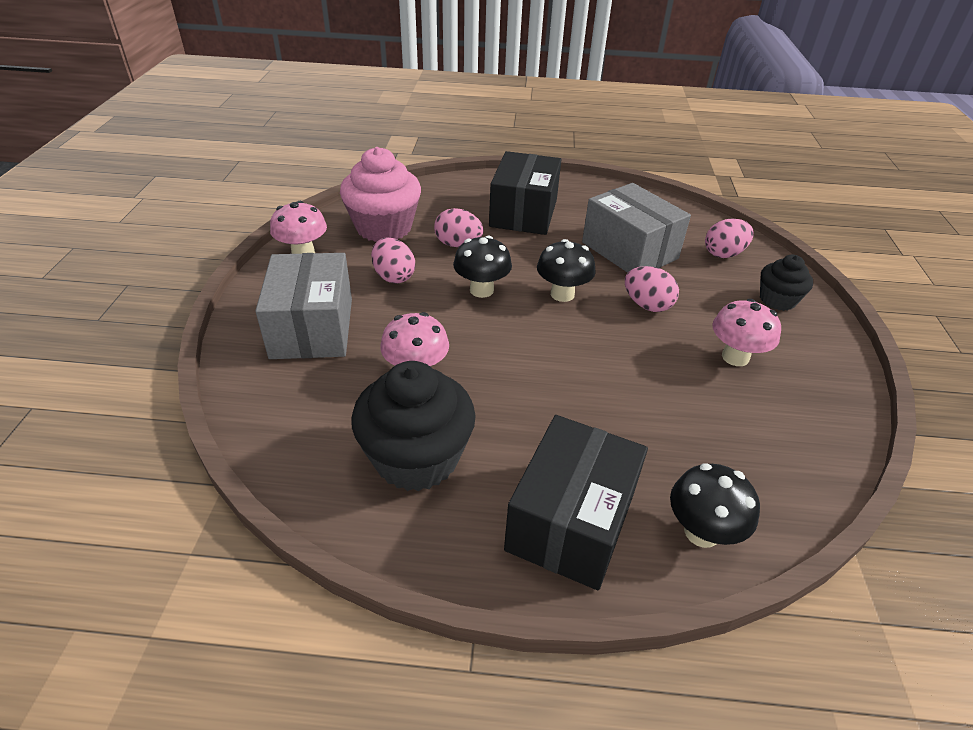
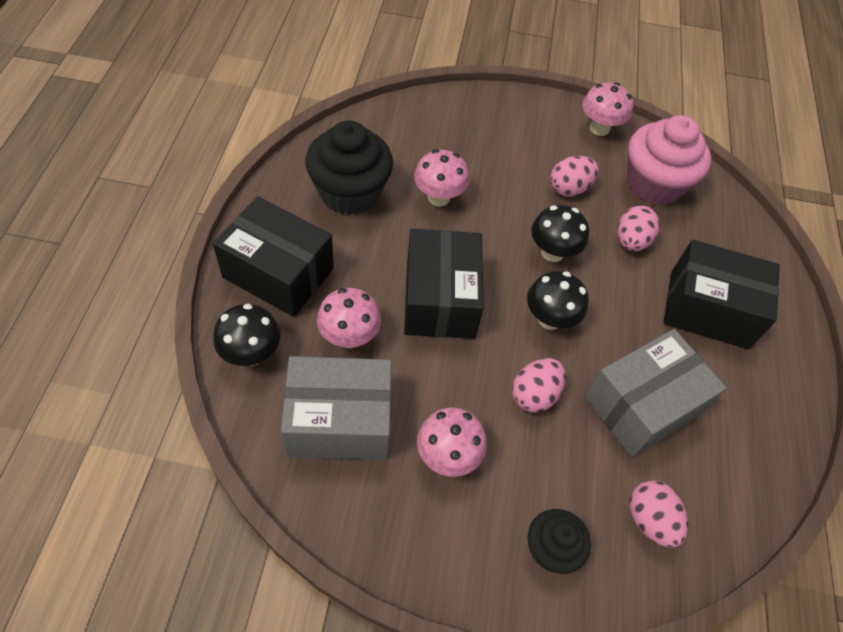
camera: 90 degrees right, 15 degrees up
(312, 328) = (494, 136): grey box -> grey box (339, 421)
(564, 367) = (440, 299): none -> black box
(639, 438) = (349, 336): none -> pink mushroom

